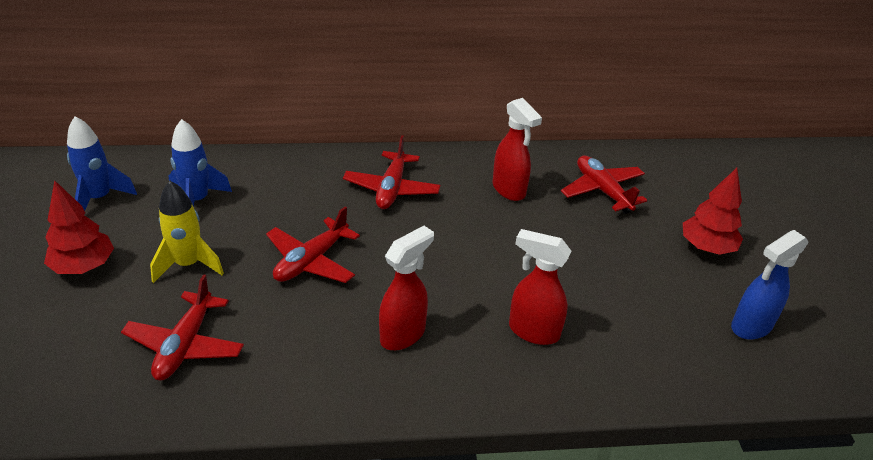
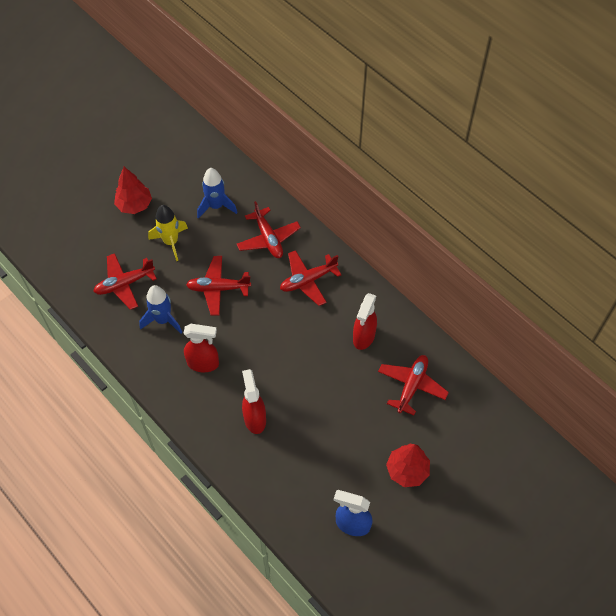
camera: 55 degrees right, 20 degrees up
(99, 198) = (180, 167): blue rocket -> blue rocket (163, 320)
(299, 187) = (268, 238): none -> red plane

